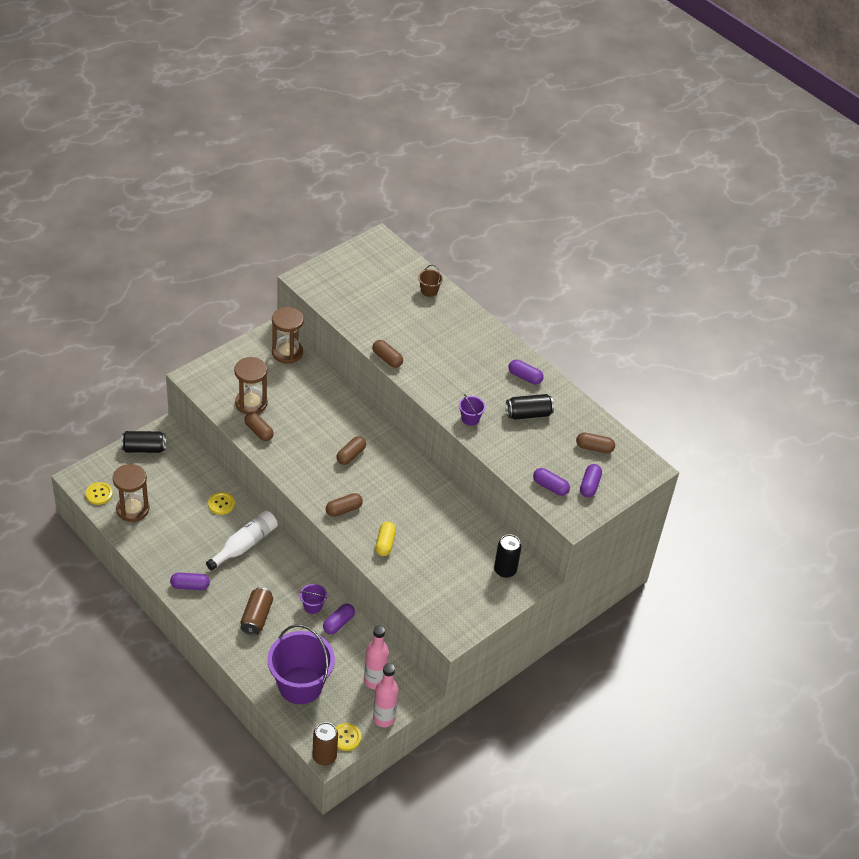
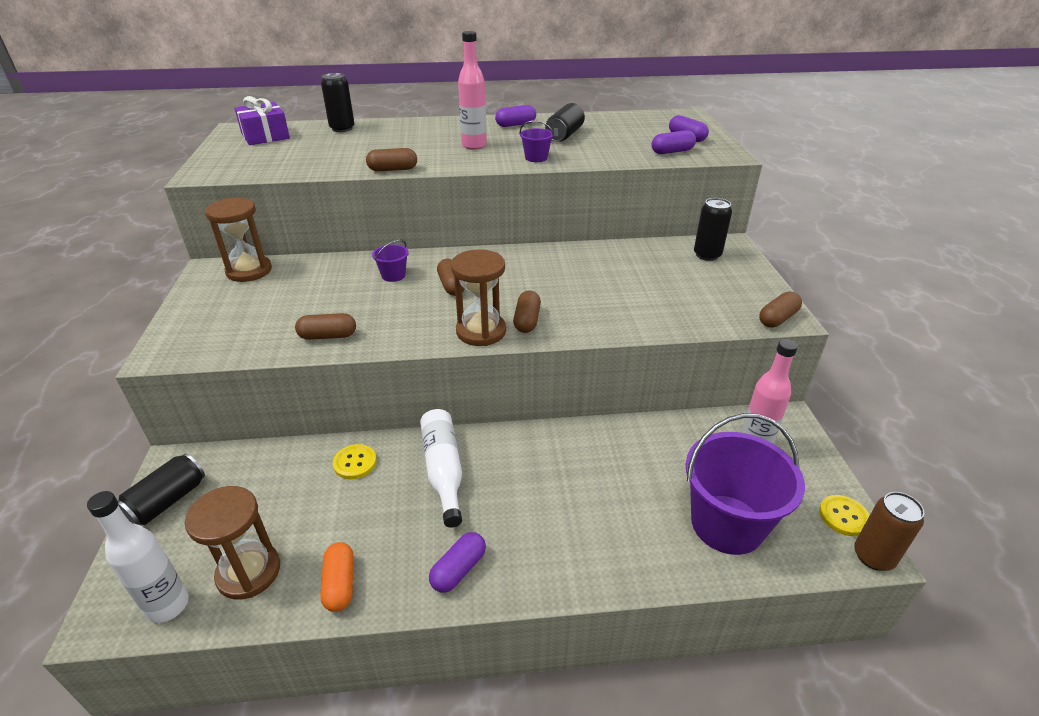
camera: 50 degrees left, 10 degrees down
(99, 494) = (168, 606): yellow button -> white bottle
(151, 546) = (340, 584): none -> orange capsule
(251, 403) = (277, 324): brown hourglass -> brown hourglass (481, 331)
(256, 617) = (576, 516): brown can -> none
(313, 606) = (597, 450): purple bucket -> purple bucket (393, 275)
(338, 623) = (641, 439): purple capsule -> none
(381, 262) = (265, 136): none -> purple gift
(384, 718) = (821, 465): pink bottle -> pink bottle (474, 145)
(385, 543) = (607, 311): yellow capsule -> none
(429, 291) = (342, 128): brown bucket -> black can
(594, 448) = (640, 124): brown capsule -> brown capsule (777, 319)

